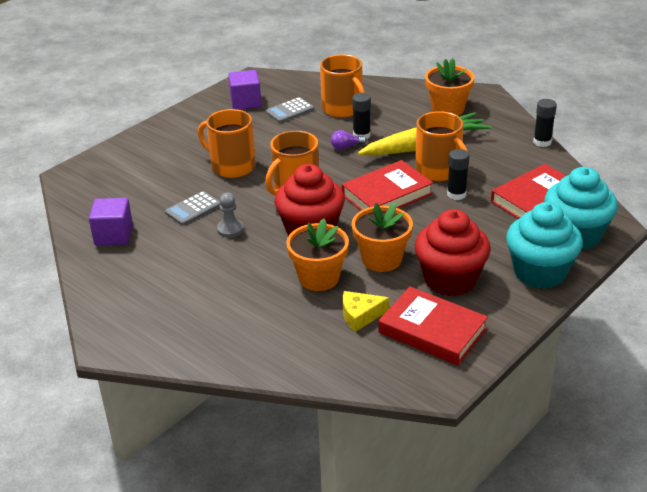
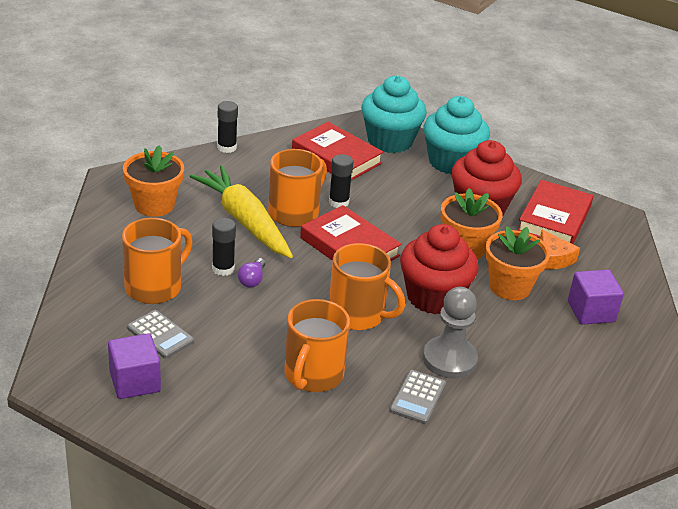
camera: 105 degrees left, 0 degrees up
(114, 235) = (495, 463): purple cube -> purple cube (591, 311)
(193, 209) = (418, 397): grey calculator -> grey calculator turned 75 degrees clockwise
(230, 229) = (449, 359): grey pawn -> grey pawn, size x1.72
(346, 147) = (252, 280): purple light bulb -> purple light bulb turned 45 degrees clockwise
(360, 315) = (553, 258): yellow cheese -> orange cheese

